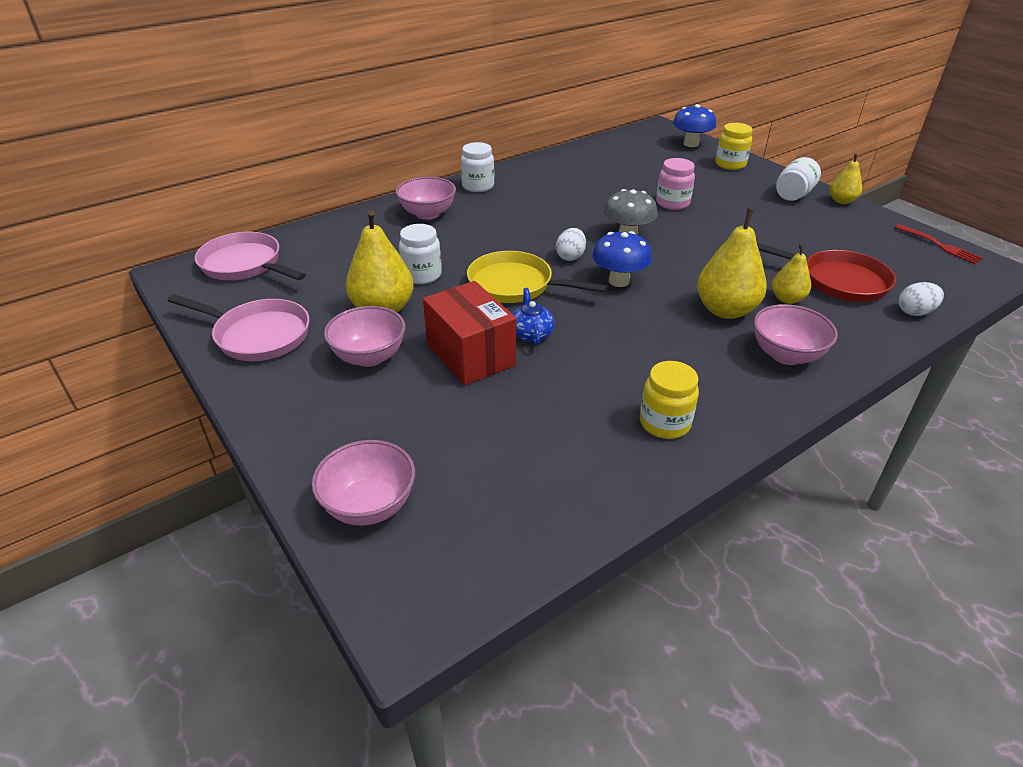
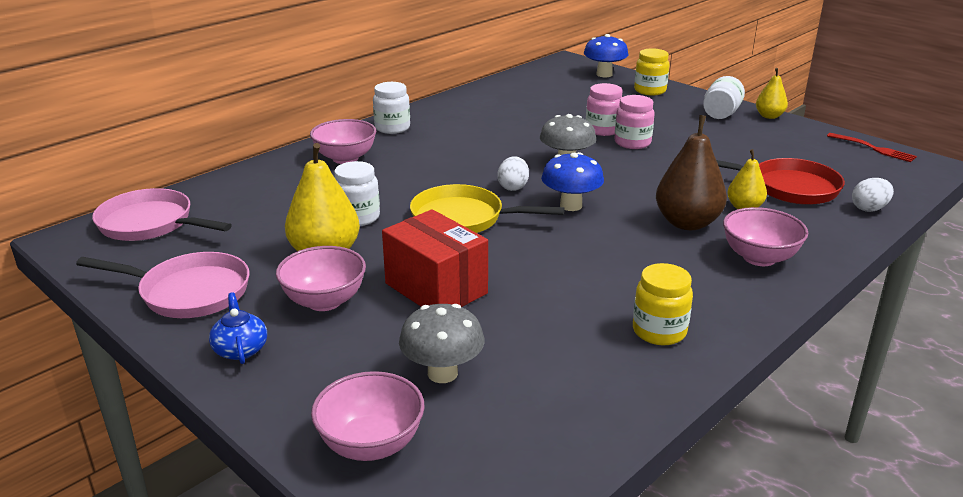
camera: 10 degrees left, 10 degrees down
(452, 442) = (442, 373): none -> grey mushroom
(531, 333) = (494, 262): blue teapot -> blue teapot (240, 349)
(697, 219) = (632, 143): none -> pink jar
(725, 310) = (687, 223): yellow pear -> brown pear

